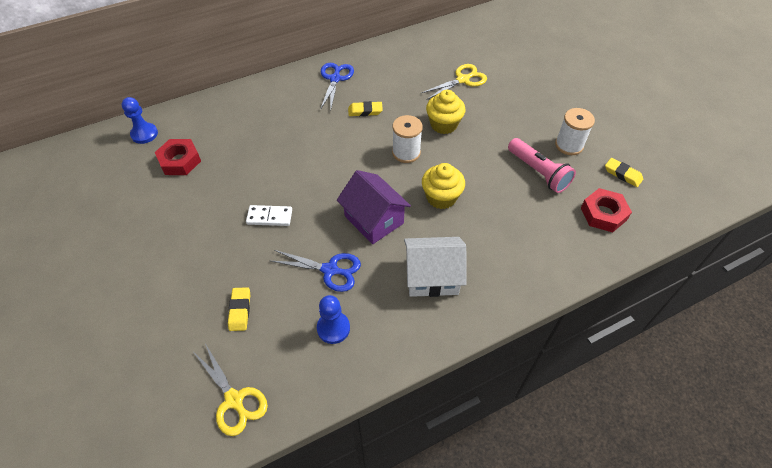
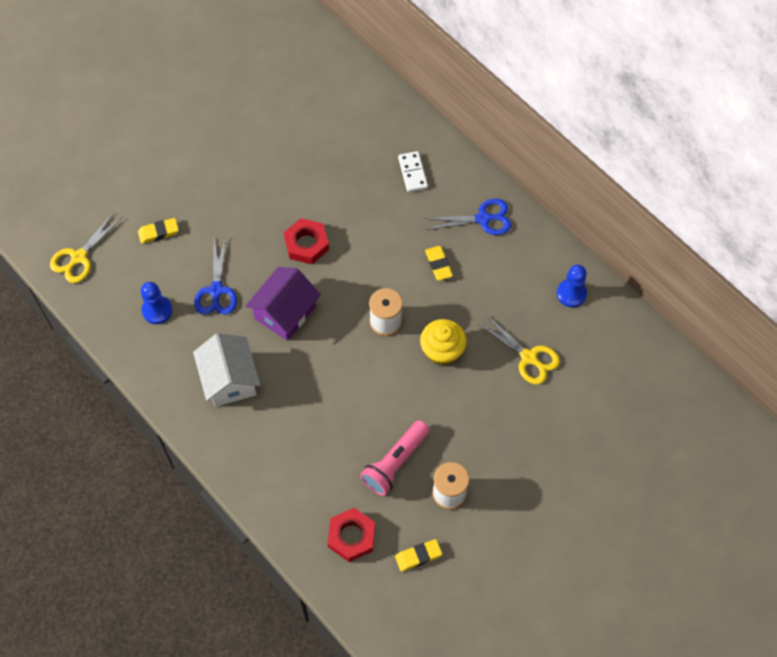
camera: 75 degrees right, 10 degrees up
(144, 134) = (340, 72): blue pawn -> blue pawn (571, 293)
(180, 161) = (313, 118): red nut -> red nut (306, 244)
(269, 217) = (264, 220): white domino -> white domino (412, 173)
(441, 197) = (331, 369): yellow cupcake -> none
(622, 174) = (418, 556): yellow eraser -> yellow eraser turned 45 degrees clockwise

